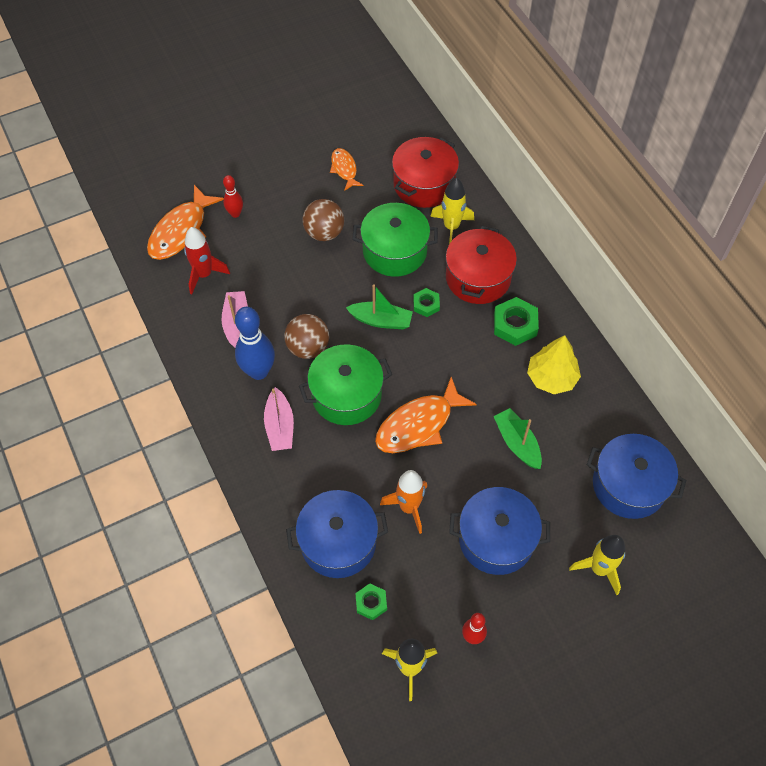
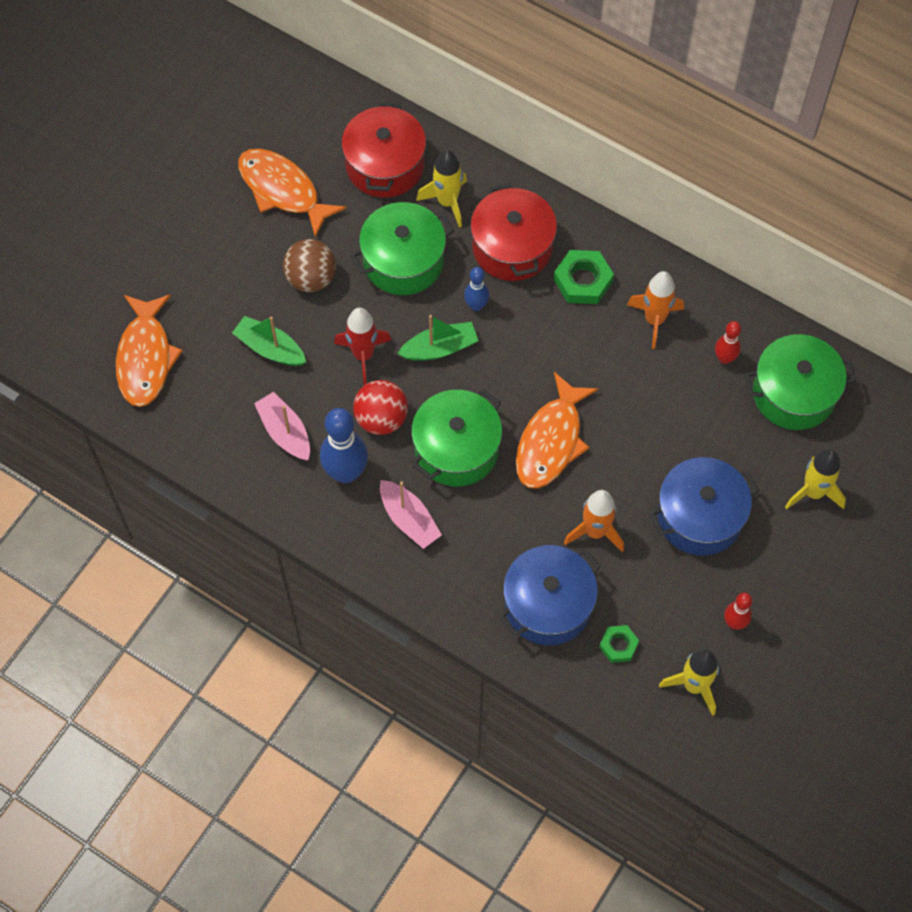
camera: 30 degrees left, 5 degrees up
(204, 274) = (209, 395): red rocket -> red rocket (363, 355)
(235, 214) = (194, 306): red bowling pin -> red bowling pin (724, 358)
(308, 347) = (381, 419): brown ball -> red ball
(344, 169) = (283, 190): orange fish -> orange fish, size x1.75
(426, 304) = (476, 305): green nut -> blue bowling pin
(517, 443) = (661, 408): green boat -> green boat (270, 348)
(551, 377) = (654, 320): yellow tree -> orange rocket
(628, 485) = (794, 393): blue pot -> green pot

